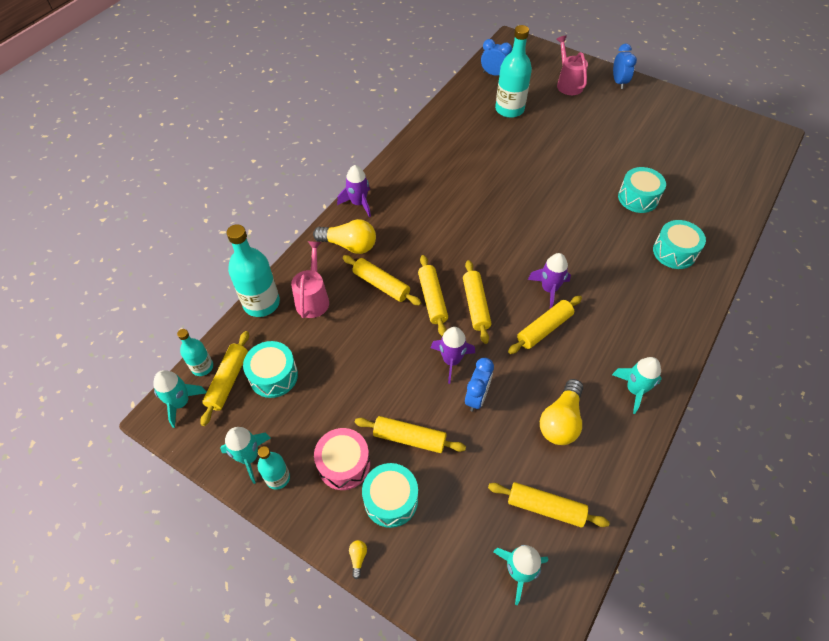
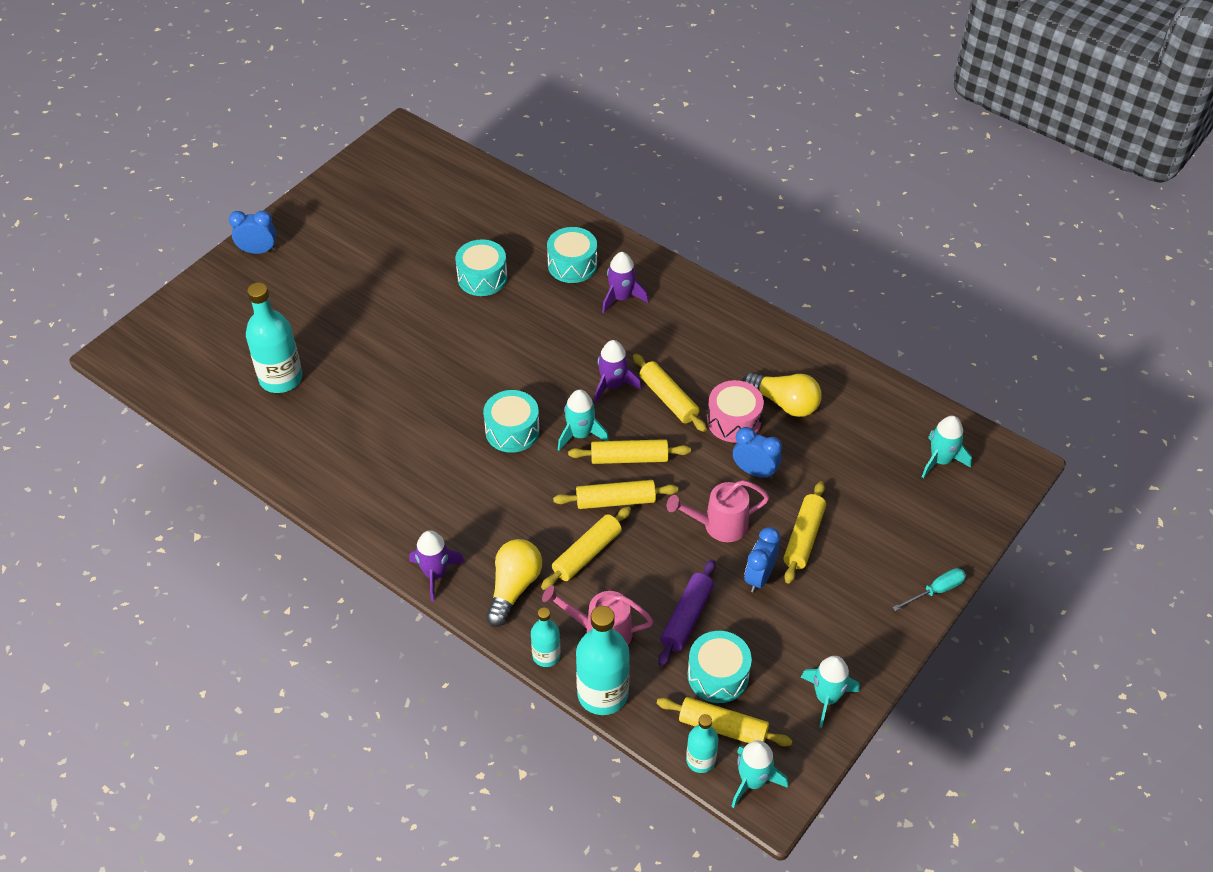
camera: 85 degrees left, 5 degrees down
(278, 478) = (852, 666): turquoise bottle -> turquoise bottle (546, 655)
(326, 352) = (687, 617): none -> purple rolling pin
(344, 464) = (835, 601): pink drum -> pink drum (734, 421)
(358, 558) = (936, 591): yellow light bulb -> turquoise screwdriver
(391, 500) = (874, 559): turquoise drum -> turquoise drum (512, 431)
(451, 361) = (706, 490): purple rocket -> purple rocket (621, 298)
(494, 74) = (193, 386): blue clock -> blue clock (759, 577)
(545, 507) = (878, 430): yellow rolling pin -> none
(568, 84) = (244, 305): pink watering can -> pink watering can (719, 525)
(634, 390) = (750, 337): turquoise rocket -> turquoise rocket (580, 434)

